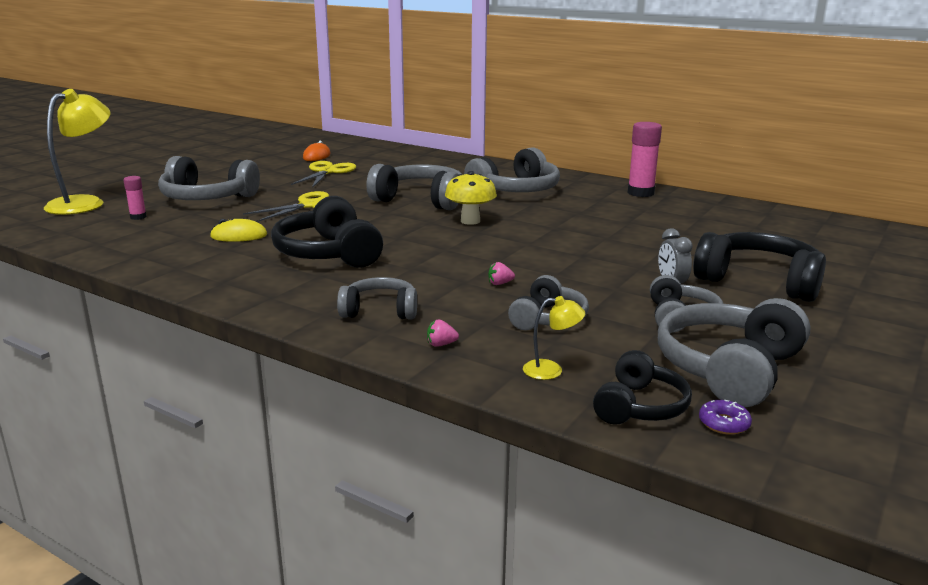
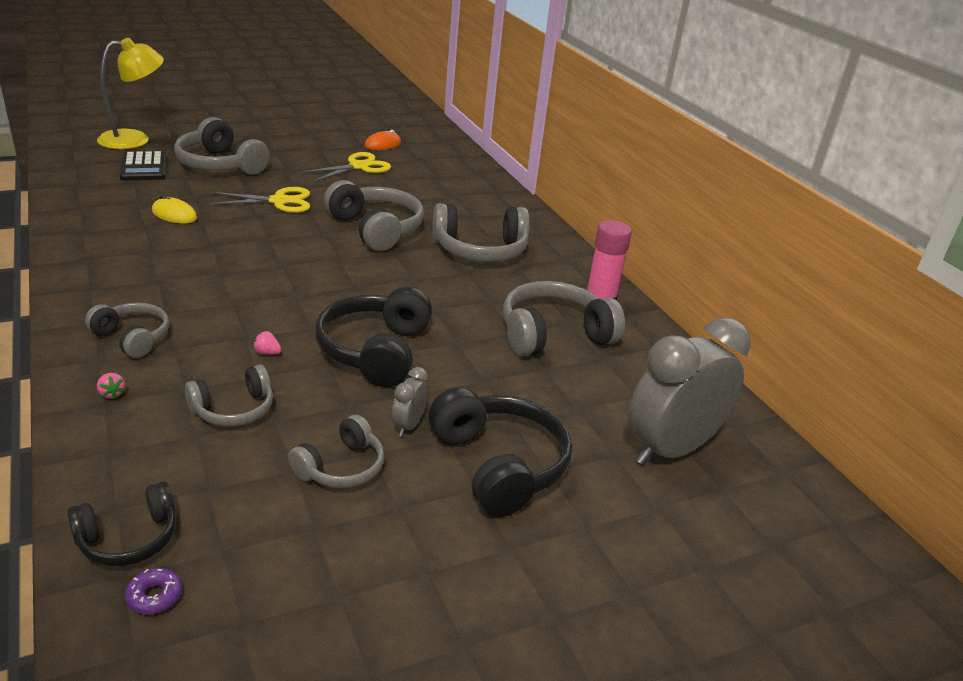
camera: 30 degrees right, 10 degrees up
(138, 217) = (144, 167): pink glue stick -> black calculator
(328, 253) = (202, 260): black headphones -> black headphones (375, 351)
(441, 344) = (112, 394): pink strawberry -> pink strawberry turned 150 degrees counterclockwise
(470, 221) = (372, 271): yellow mushroom -> none
(551, 370) = (137, 463): yellow lamp -> none
(729, 369) = (270, 545): grey headphones -> grey headphones (554, 335)
(820, 242) = (670, 449): none -> grey clock

